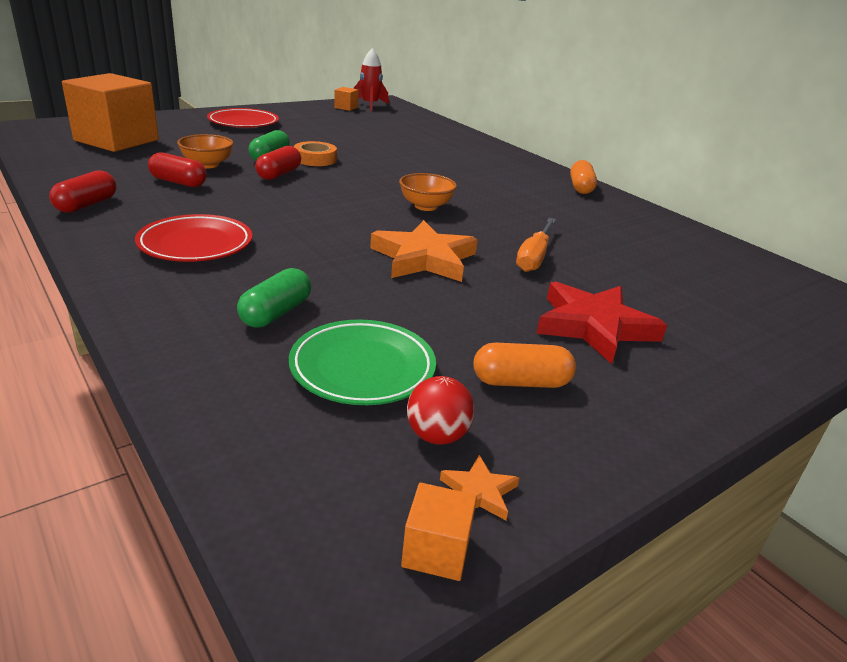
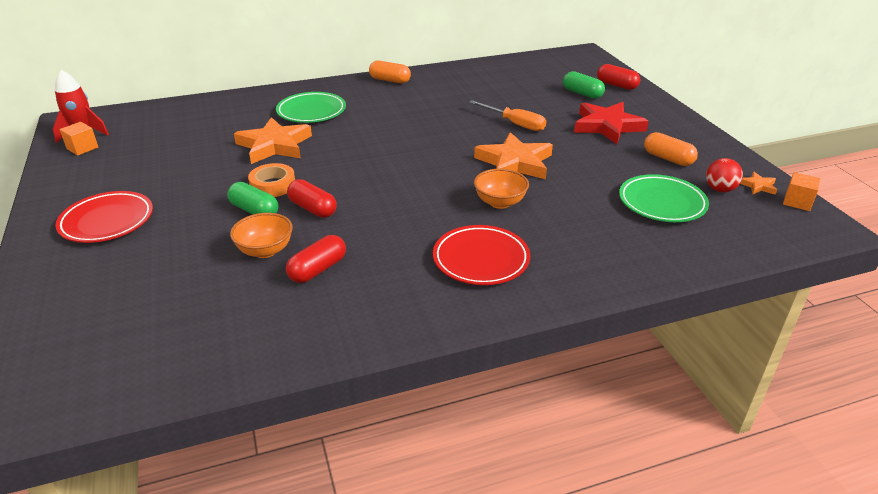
camera: 70 degrees left, 5 degrees up
(87, 205) = (371, 327): red capsule -> red capsule (616, 85)
(116, 140) = (132, 320): orange cube -> none
(276, 313) = (598, 228): green capsule -> green capsule (582, 94)
(388, 154) = (274, 145): none -> orange star
(425, 206) = (415, 147): orange bowl -> orange bowl (500, 202)
(468, 162) = (311, 111): none -> green plate
(521, 382) = (668, 159): orange capsule -> orange capsule turned 60 degrees counterclockwise

